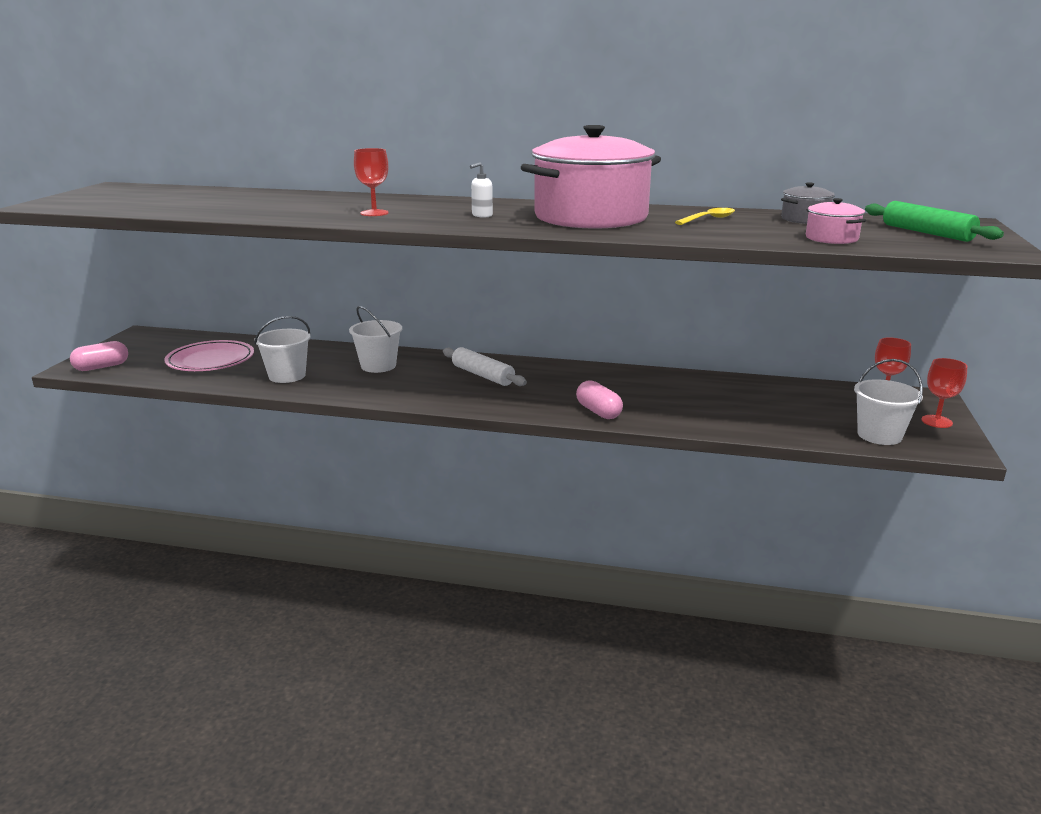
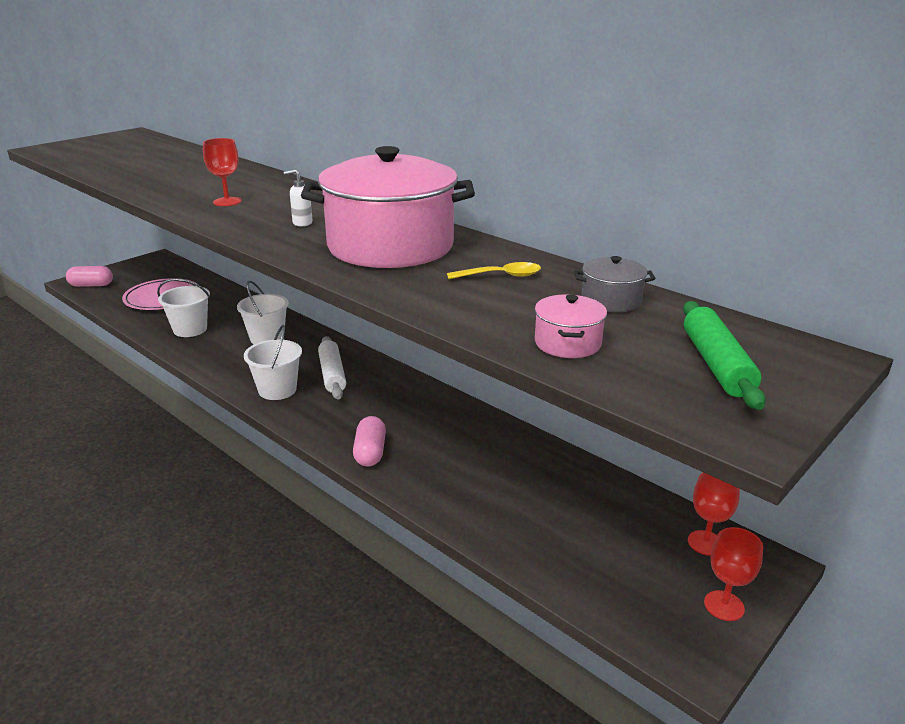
camera: 30 degrees right, 5 degrees up
(879, 435) = (619, 597): white bucket -> white bucket (277, 390)

